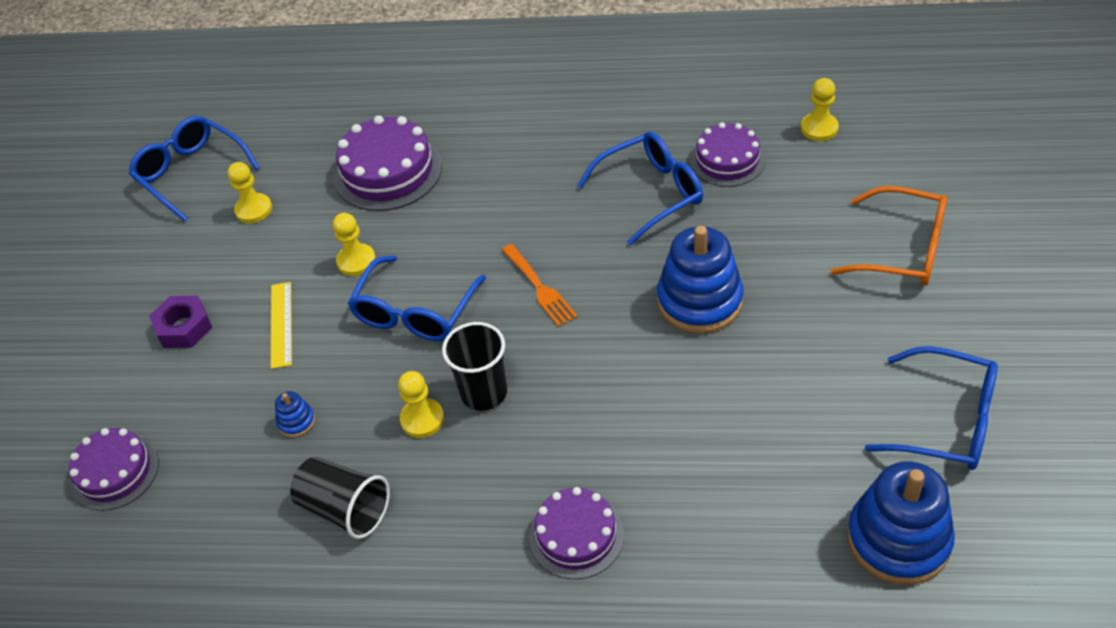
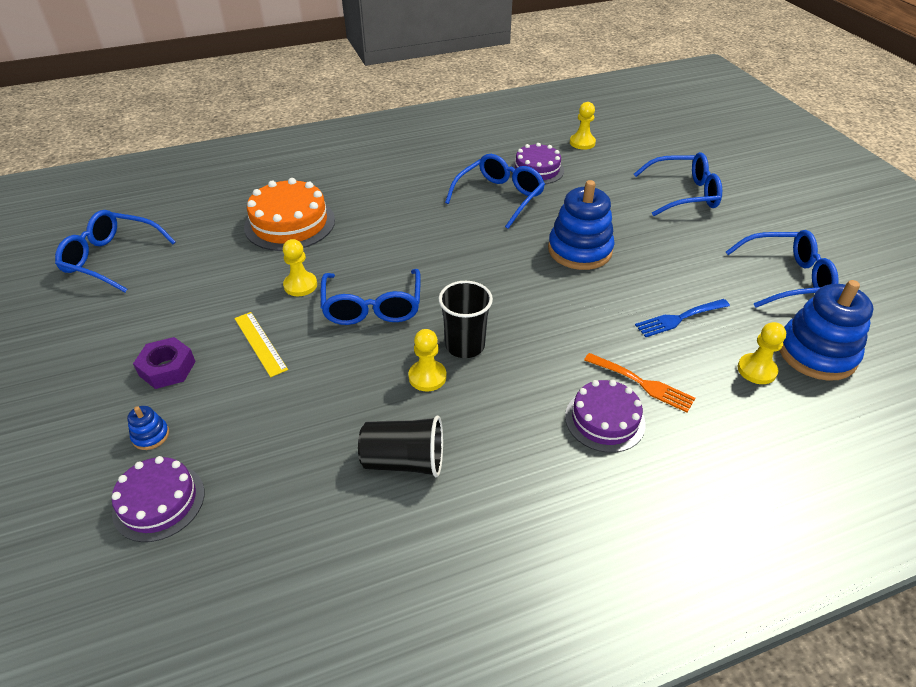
camera: 30 degrees left, 5 degrees down
(254, 210) = (186, 271): yellow pawn -> yellow pawn (756, 370)
(296, 421) = (318, 409): blue stacking toy -> blue stacking toy (151, 435)
(388, 171) = (290, 223): purple cake -> orange cake
(539, 287) = (460, 268): orange fork -> orange fork (642, 383)
(757, 435) = (679, 318): none -> blue fork
(903, 249) = (684, 194): orange glasses -> blue glasses

